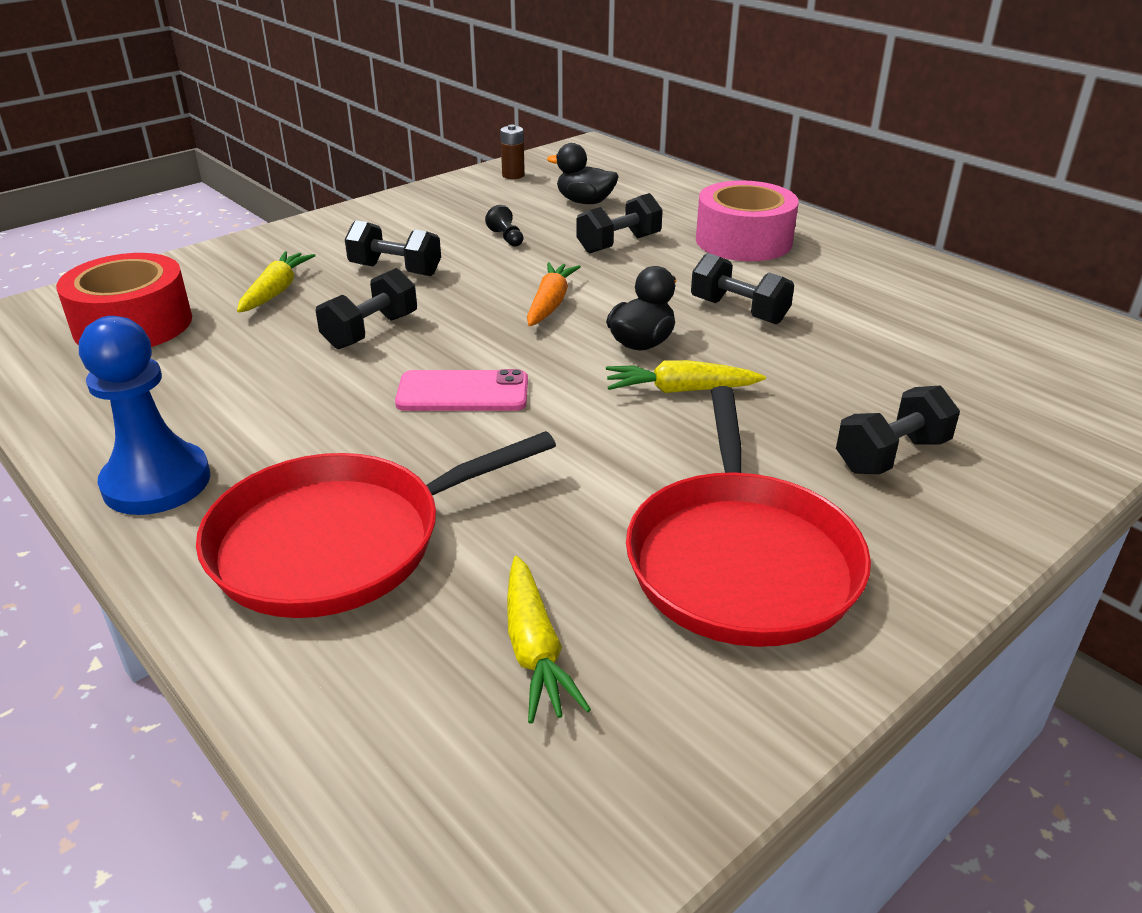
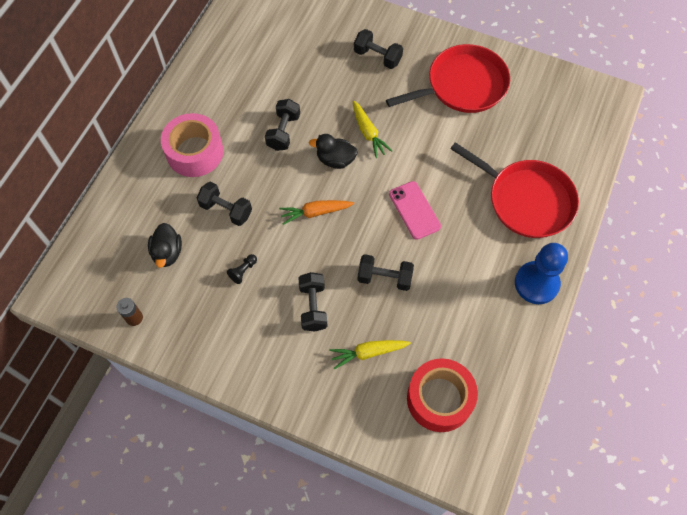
camera: 115 degrees left, 30 degrees up
(535, 650) = (534, 123): yellow carrot -> none

